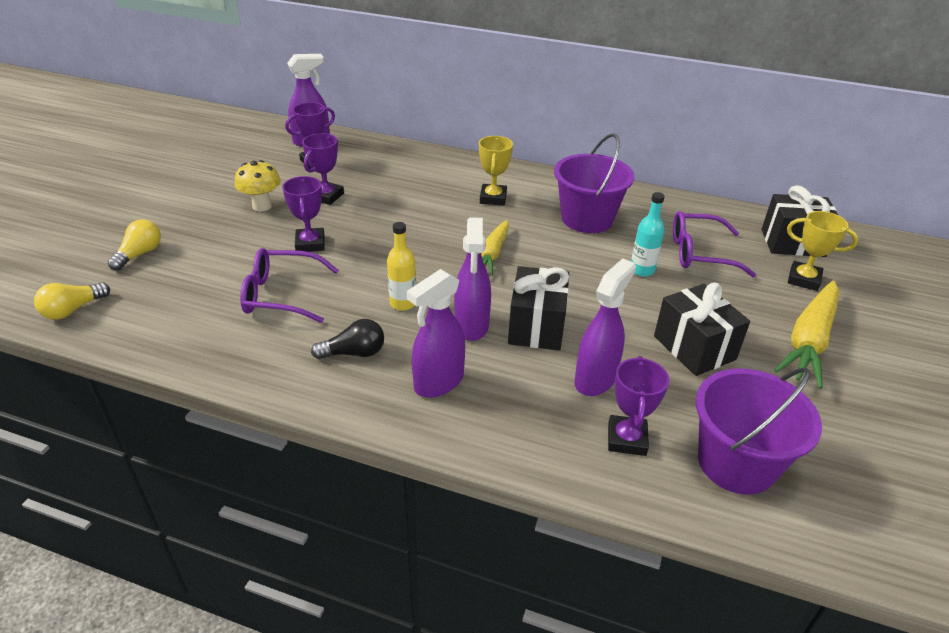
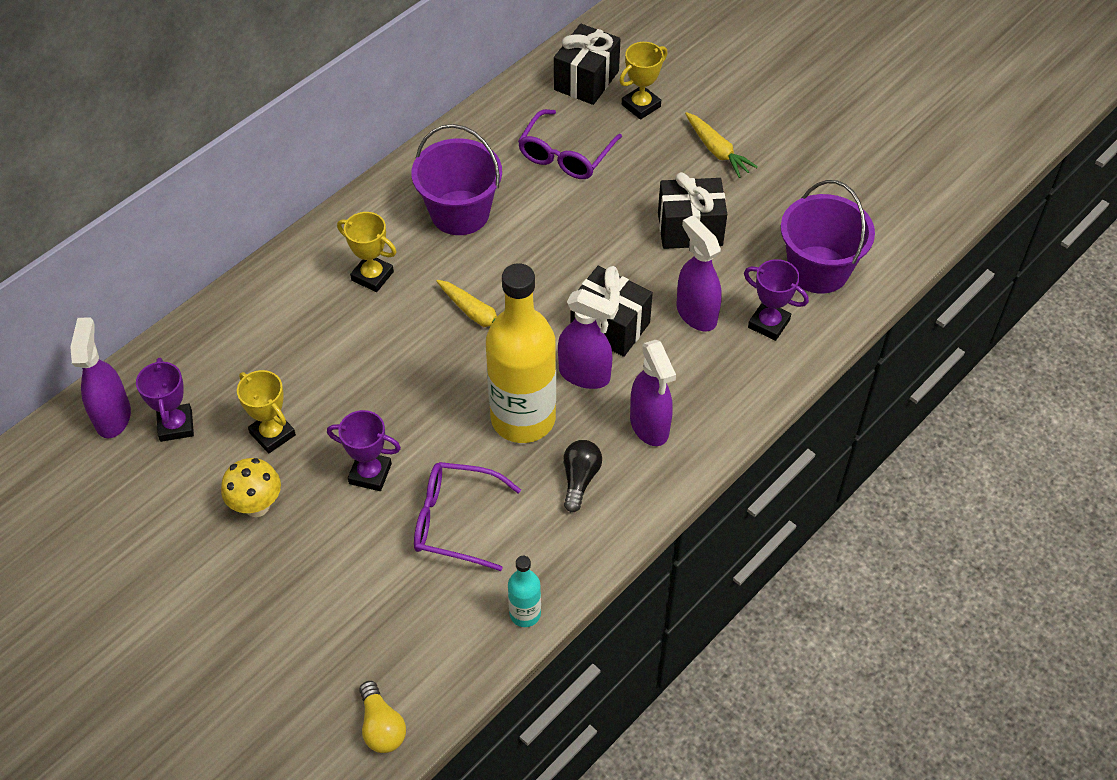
camera: 65 degrees left, 15 degrees up
(139, 254) = (297, 651): yellow light bulb -> none
(281, 295) = (455, 521): purple glasses -> purple glasses turned 75 degrees clockwise
(326, 196) = (272, 434): purple trophy -> yellow trophy
(403, 303) = (523, 418): yellow bottle -> yellow bottle, size x2.25
(642, 270) = (568, 211): turquoise bottle -> turquoise bottle (525, 614)
(809, 341) = (717, 150): yellow carrot -> yellow carrot, size x0.63

